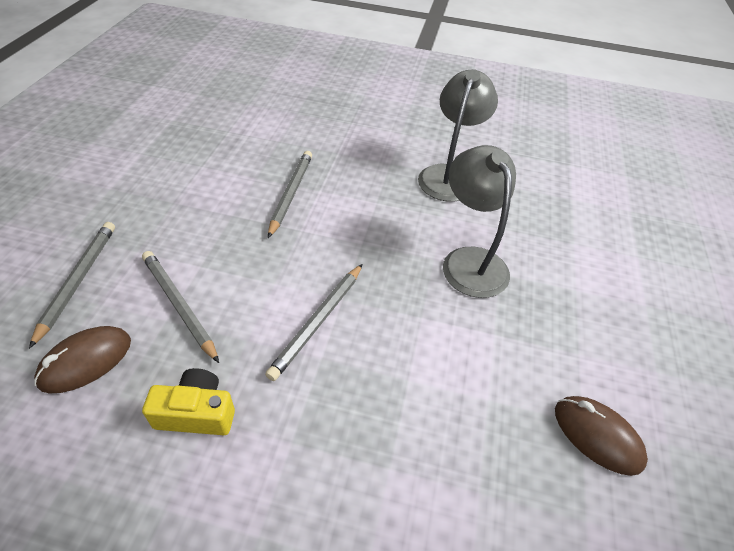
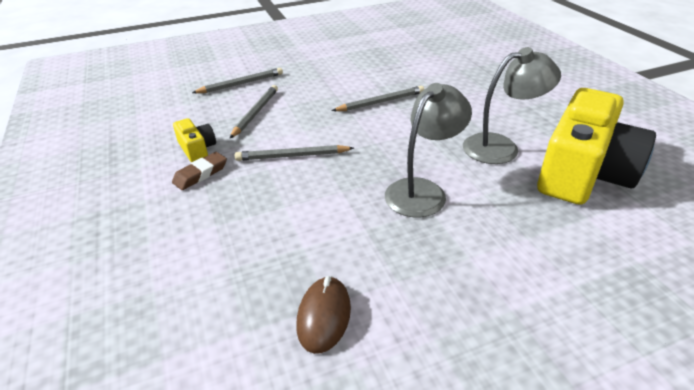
camera: 60 degrees right, 10 degrees down
(86, 361) = (199, 109): brown mouse -> none
(264, 436) = (200, 174): none -> brown eraser
(520, 163) = (583, 173): none -> yellow camera

